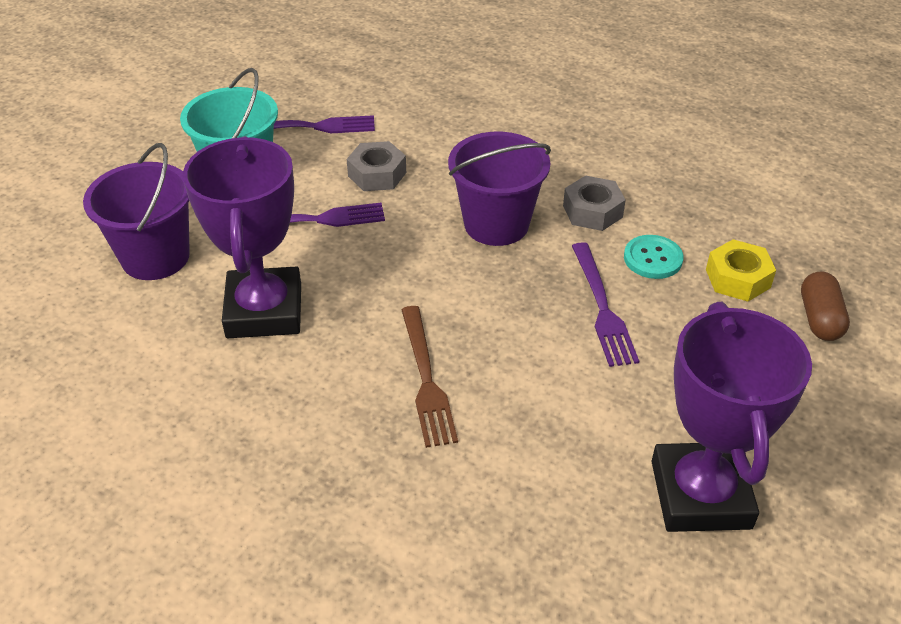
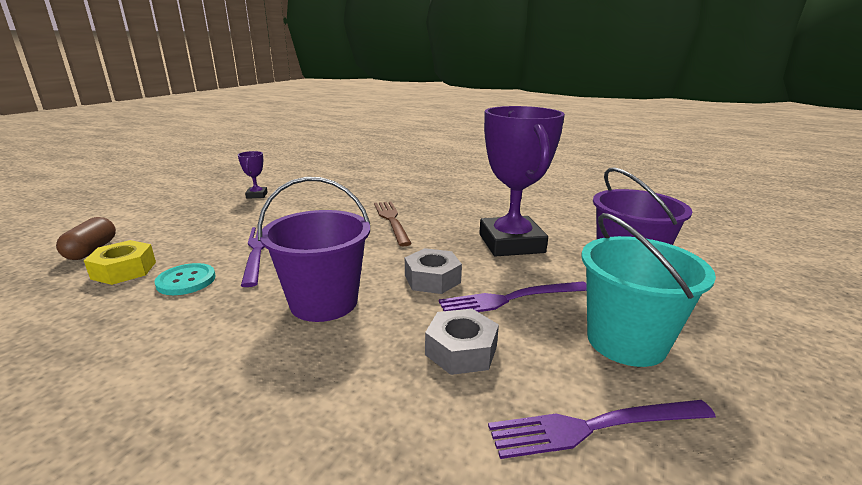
camera: 175 degrees right, 20 degrees down
(592, 211) = (212, 318): grey nut -> grey nut (432, 279)
(700, 494) = (257, 195): purple trophy -> purple trophy, size x0.42

